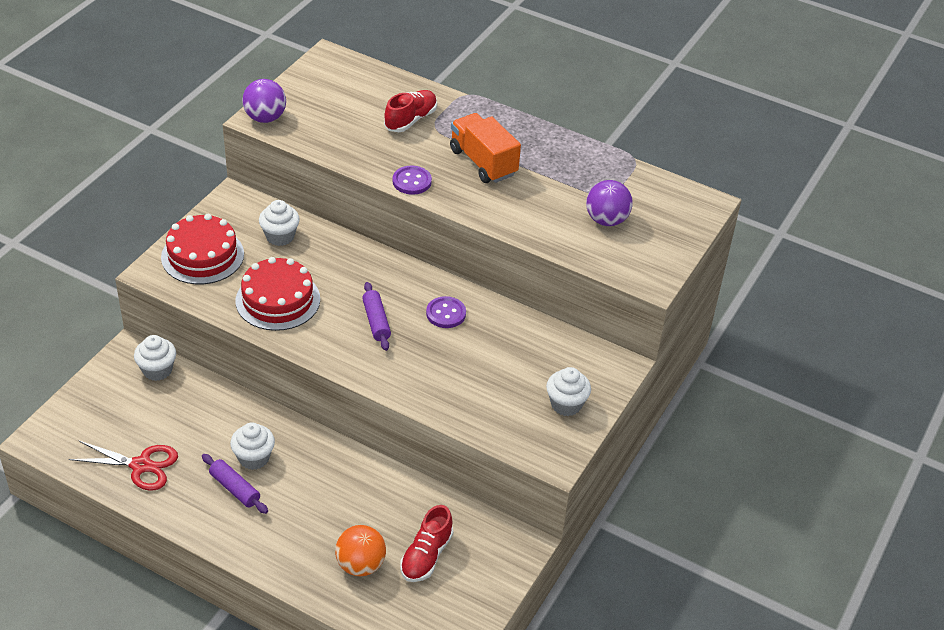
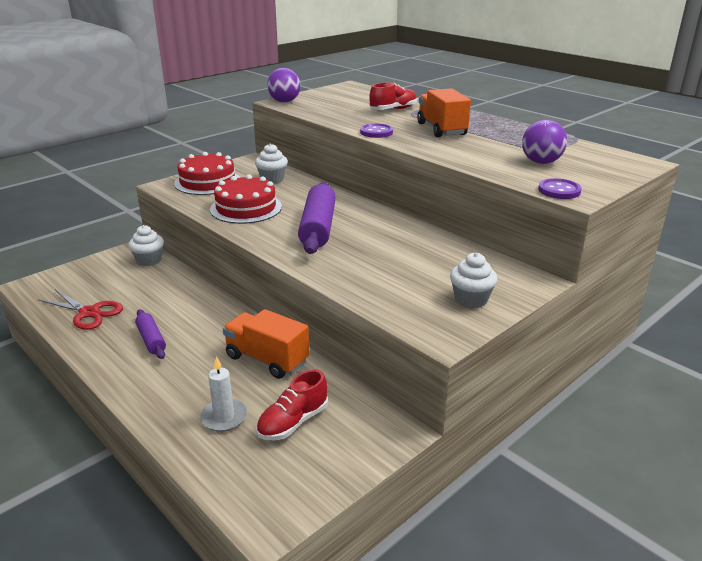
camera: 20 degrees right, 15 degrees down
(254, 458) = (182, 322): white cupcake -> none
(360, 565) = (224, 417): orange ball -> white candle
(368, 489) = (267, 359): none -> orange truck
(376, 321) = (318, 228): purple rolling pin -> purple rolling pin, size x1.84
(446, 313) = (381, 230): purple button -> purple button (559, 190)

